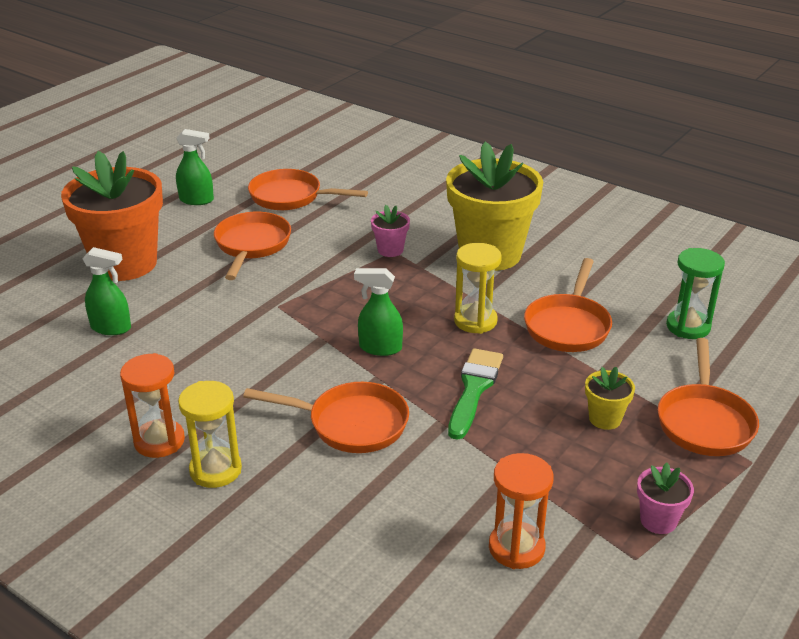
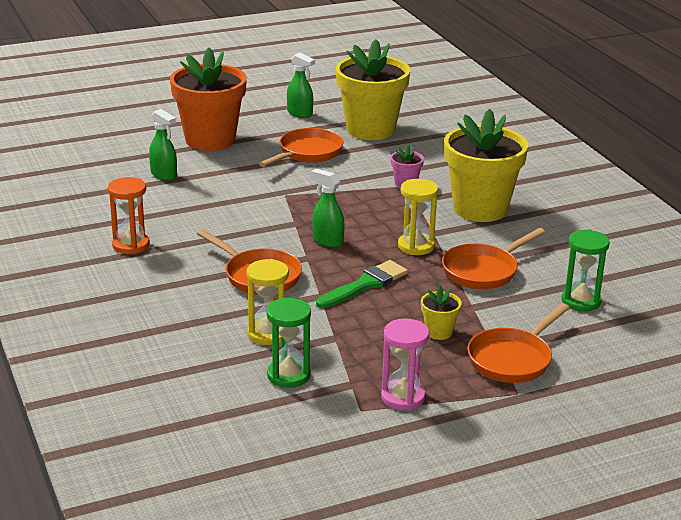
camera: 30 degrees right, 5 degrees down
(215, 470) = (148, 271): yellow hourglass -> yellow hourglass (268, 334)
(291, 197) = (370, 129): orange pan -> yellow flower pot
(516, 548) = (288, 375): orange hourglass -> green hourglass
(658, 520) = (403, 397): pink flower pot -> pink hourglass

